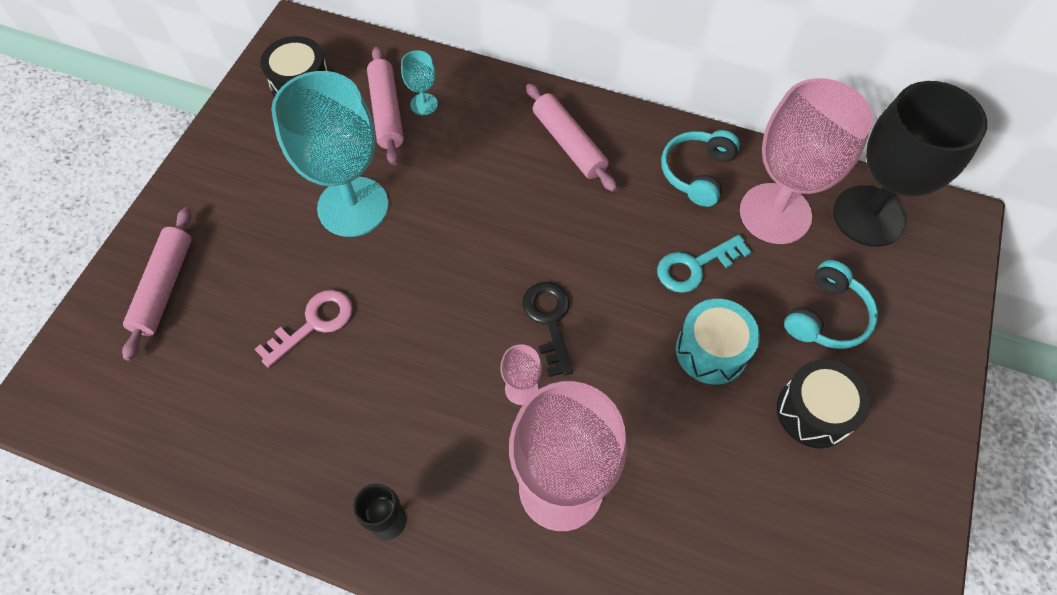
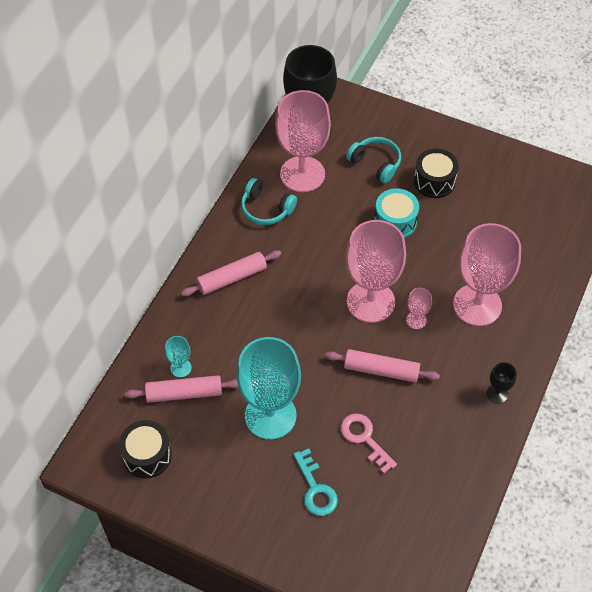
camera: 85 degrees left, 5 degrees down
(165, 287) = (328, 540): pink rolling pin -> pink rolling pin (381, 370)
(549, 321) = (370, 301): black key -> pink goblet
(695, 266) = (337, 221): turquoise key -> turquoise key (315, 488)

